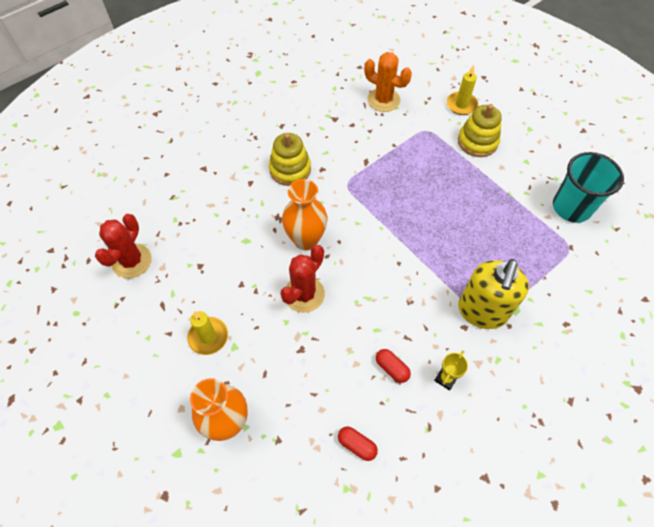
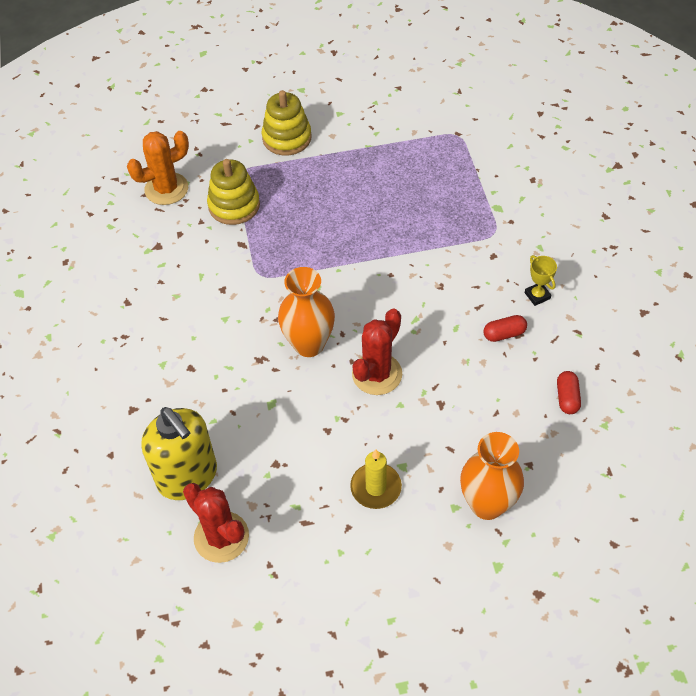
camera: 60 degrees left, 5 degrees down
(290, 169) = (200, 320): yellow stacking toy -> yellow stacking toy (234, 205)
(304, 294) = (377, 374): red cactus -> red cactus turned 60 degrees clockwise
(357, 445) = (567, 398): red capsule -> red capsule turned 60 degrees counterclockwise
(461, 105) = (228, 126): yellow candle -> none
(481, 311) = (485, 234): yellow soap dispenser -> yellow soap dispenser (188, 476)
(571, 207) = (415, 109): turquoise cup -> none

